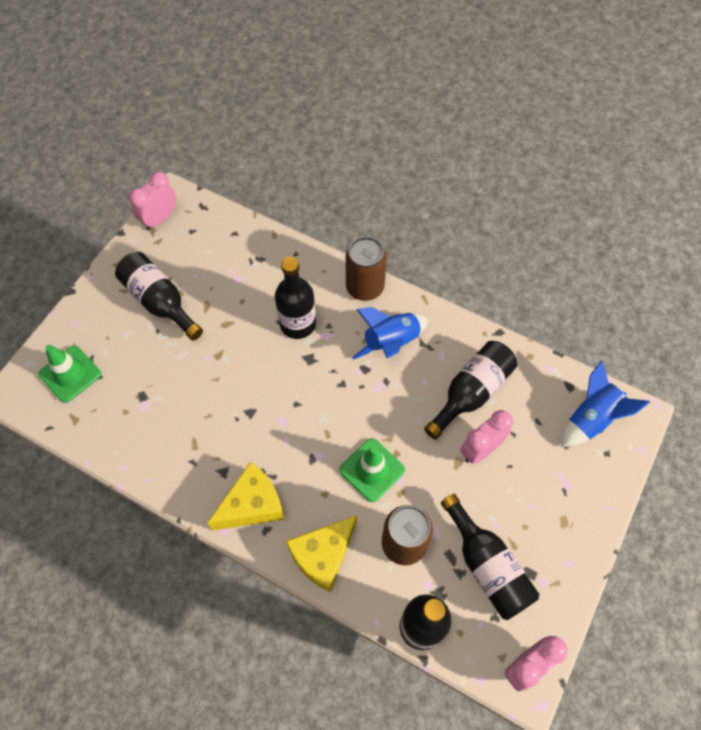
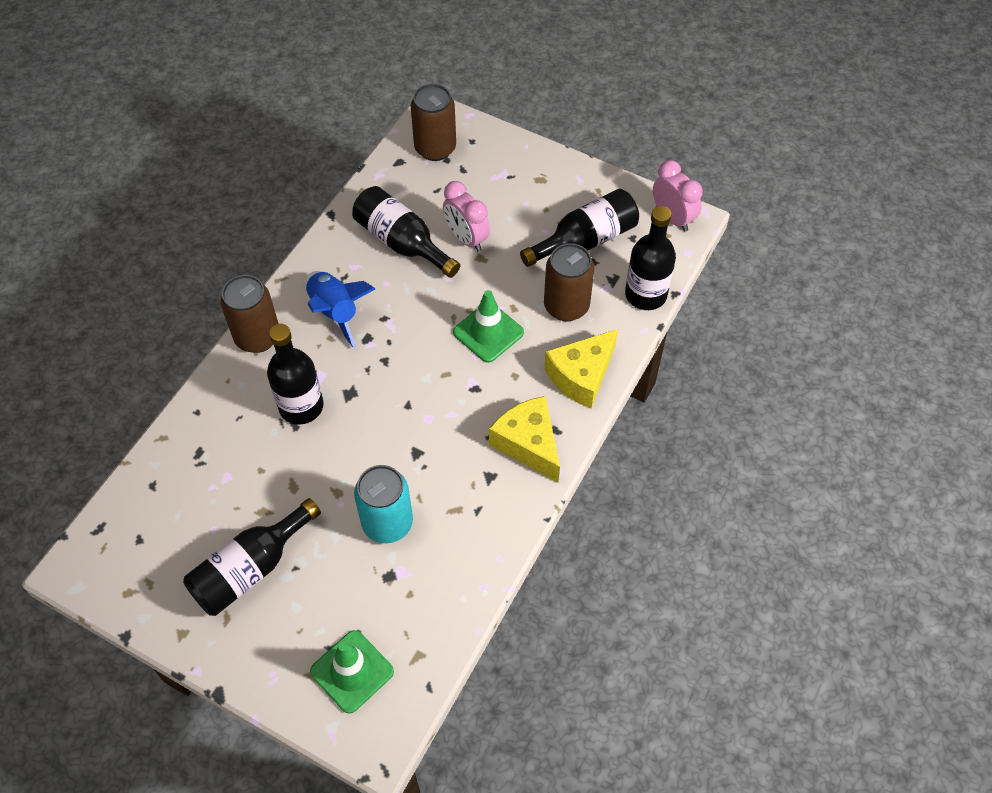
camera: 90 degrees left, 5 degrees down
(160, 219) = (111, 583): pink clock -> none
(187, 393) = (387, 523): none -> turquoise can
(323, 555) = (581, 376): yellow cheese -> yellow cheese turned 90 degrees clockwise
(591, 418) = (435, 148): blue rocket -> brown can

